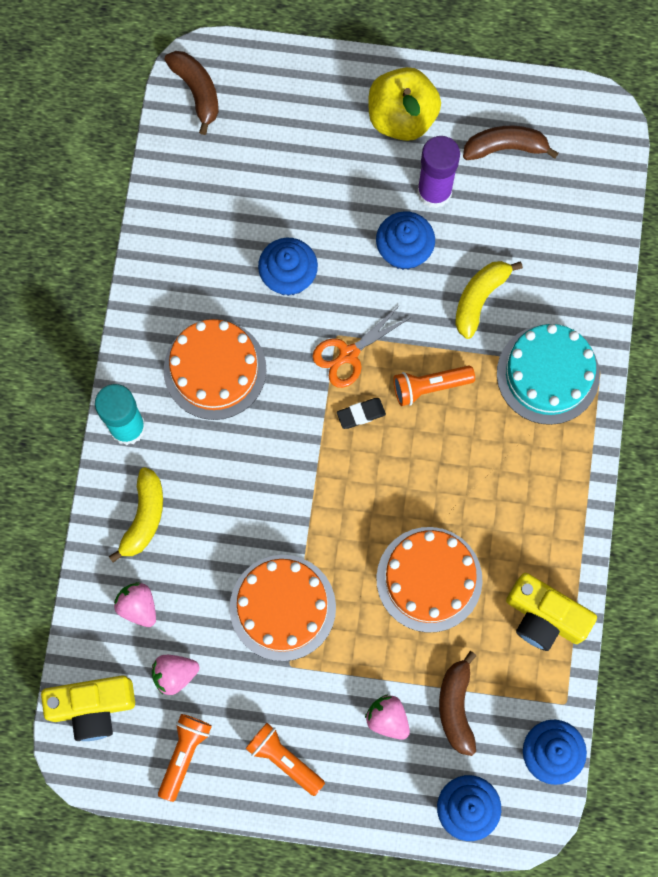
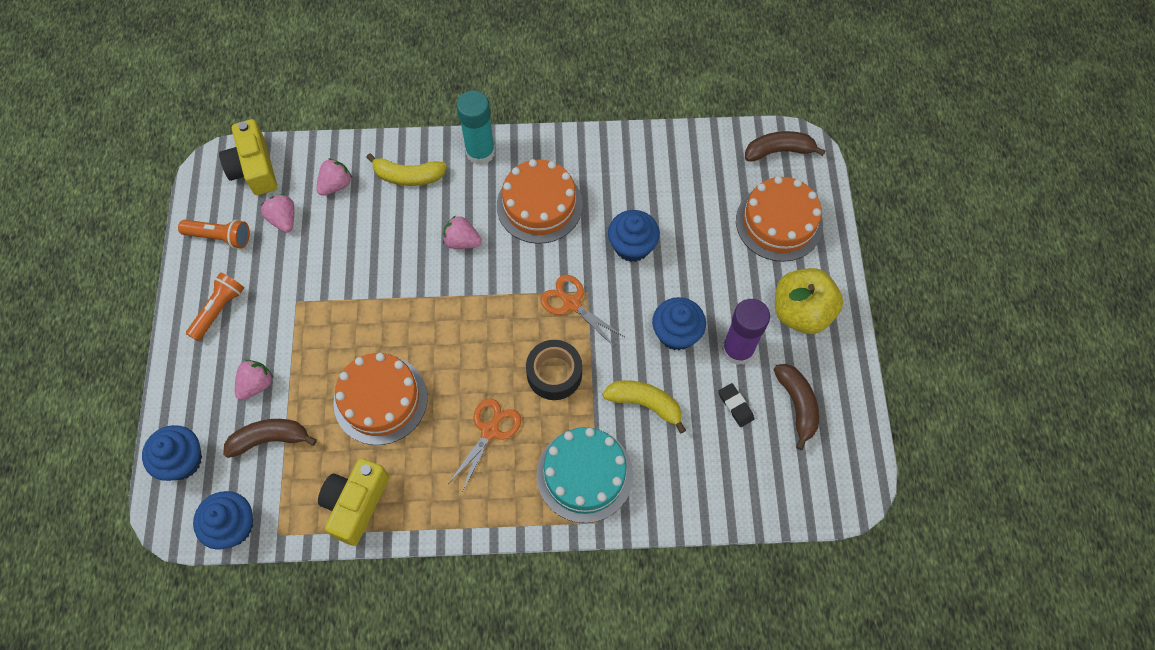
camera: 80 degrees right, 10 degrees down
(197, 91) = (779, 151): brown banana -> brown banana turned 150 degrees counterclockwise
(246, 465) = (462, 241): none -> pink strawberry
(282, 607) = (345, 288): orange cake -> orange cake (779, 222)
(361, 414) = (520, 322): black eraser -> black eraser (735, 406)
(429, 387) = (554, 374): orange flashlight -> black tape
(484, 464) = (490, 430): none -> orange scissors

